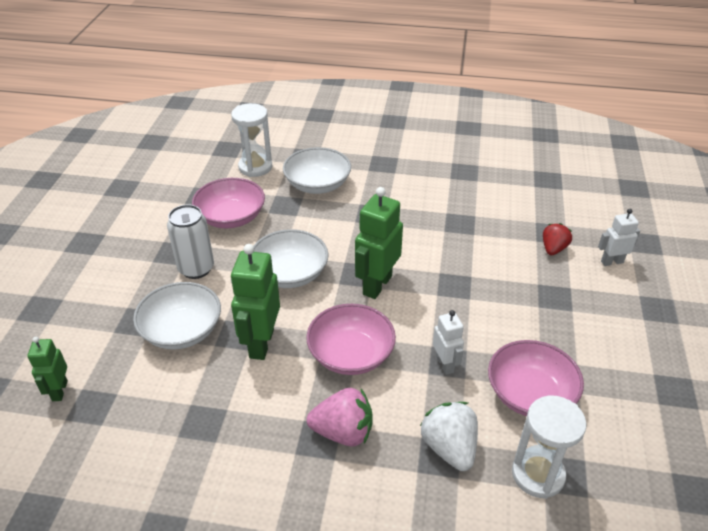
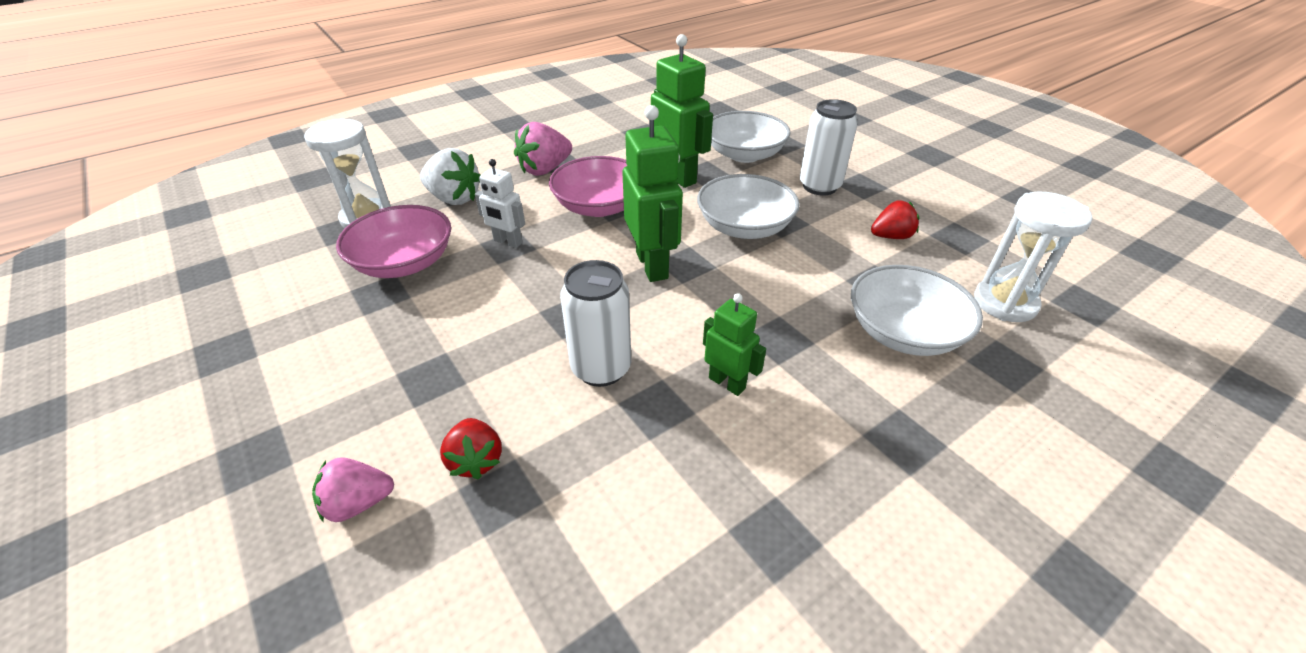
camera: 135 degrees right, 0 degrees up
(59, 391) = (748, 104): green robot -> green robot (727, 383)
(231, 217) = (891, 236): pink bowl -> red strawberry
(467, 251) = (601, 368): none -> white can
(612, 262) = (358, 503): white robot -> pink strawberry

